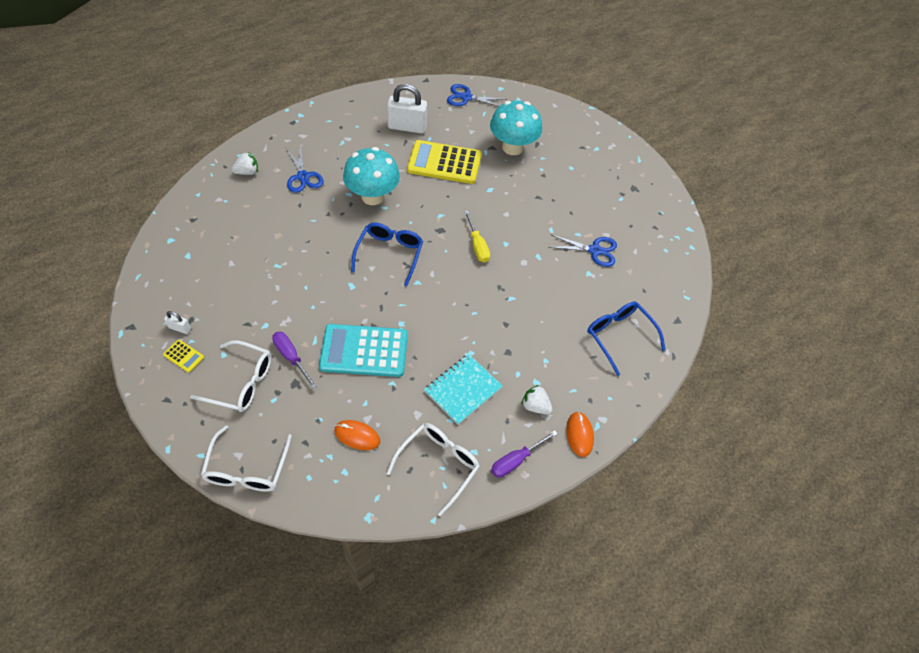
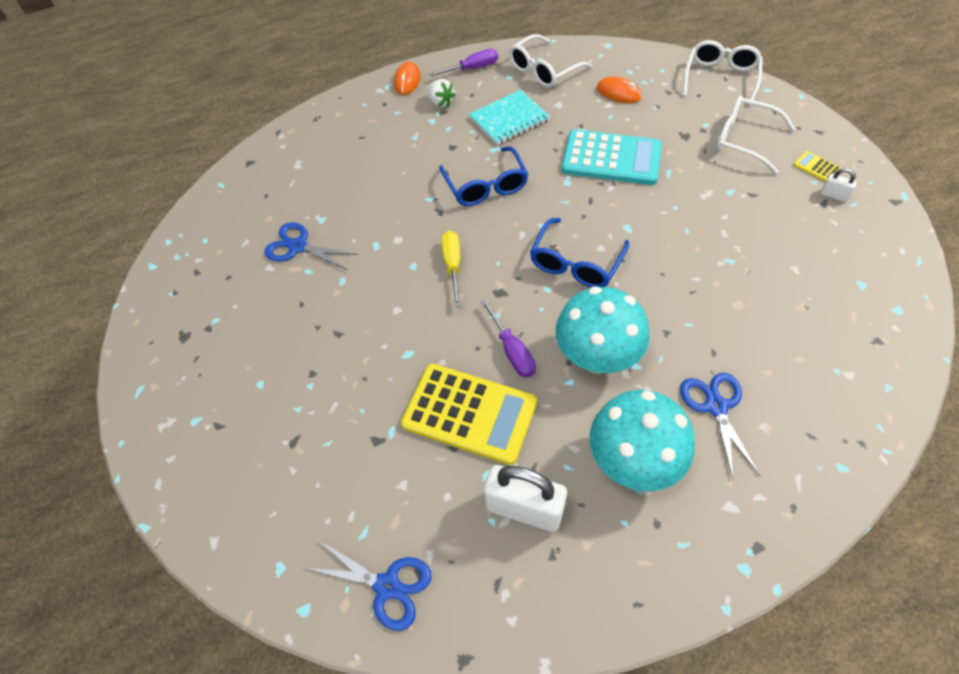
camera: 160 degrees left, 0 degrees up
(247, 172) = (816, 426): white strawberry -> none
(291, 357) = (693, 158): purple screwdriver -> purple screwdriver (512, 351)
(512, 147) = (340, 437): turquoise mushroom -> turquoise mushroom (633, 461)
(619, 336) = (324, 152): blue glasses -> blue glasses (486, 186)

